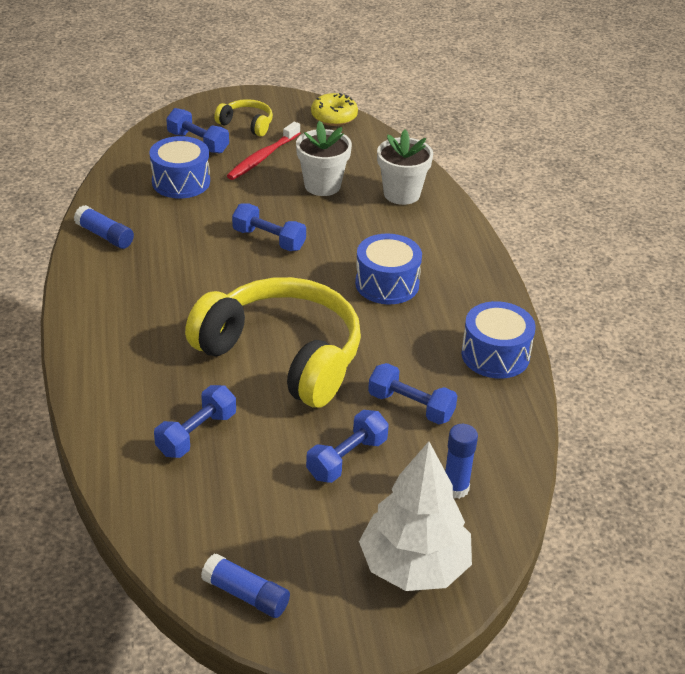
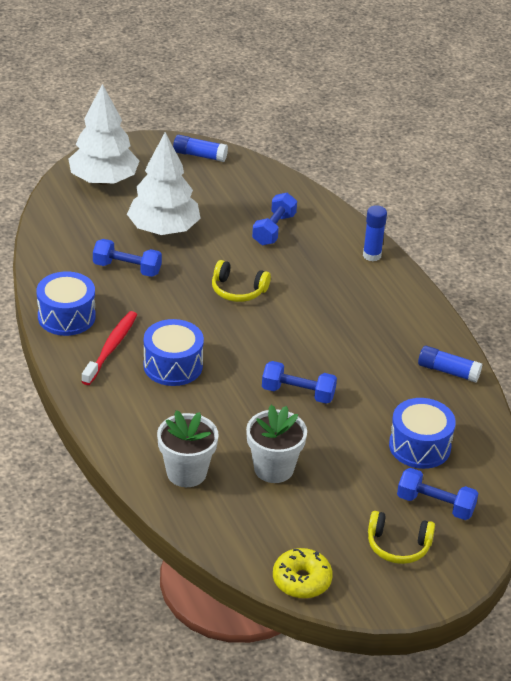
camera: 165 degrees right, 0 degrees up
(263, 157) = (354, 496): red toothbrush -> red toothbrush (111, 348)
(283, 355) = (238, 290): yellow headphones -> yellow headphones, size x0.43
(347, 458) = (164, 229): blue dumbbell -> white tree
(455, 488) = (84, 222): blue glue stick -> blue glue stick (372, 255)

